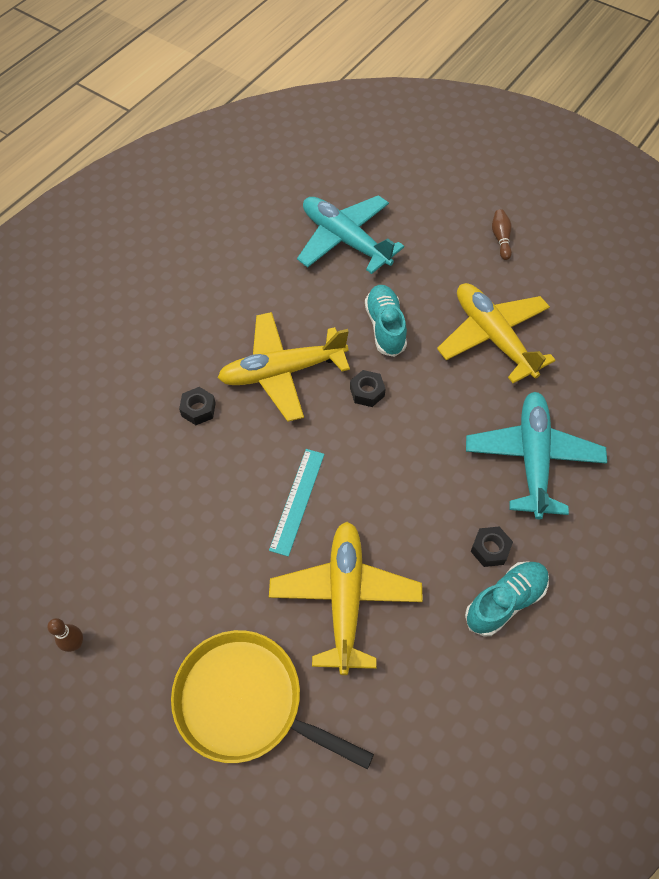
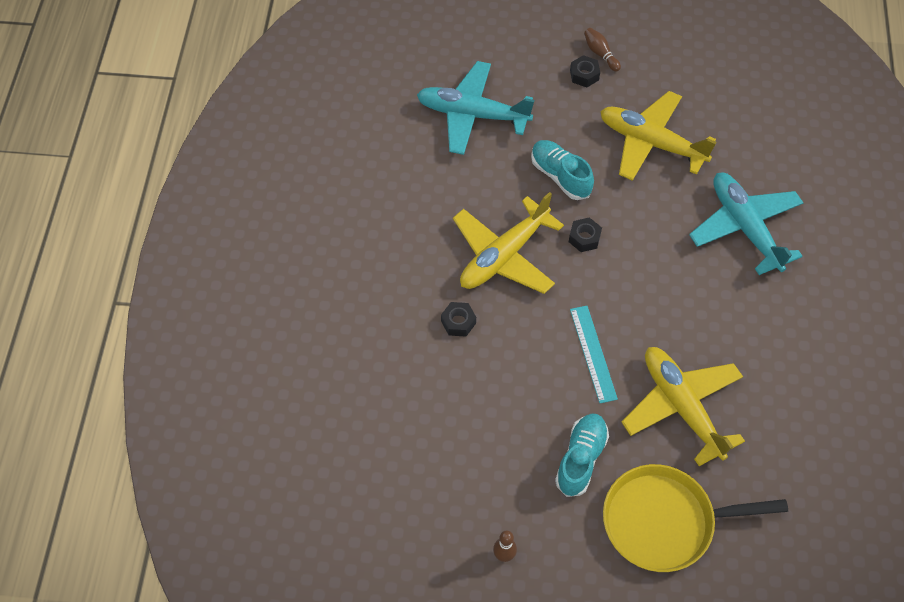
camera: 30 degrees left, 0 degrees up
(490, 549) = (760, 313): black nut -> black nut (584, 75)
(505, 601) = (796, 346): turquoise shoe -> turquoise shoe (581, 459)

